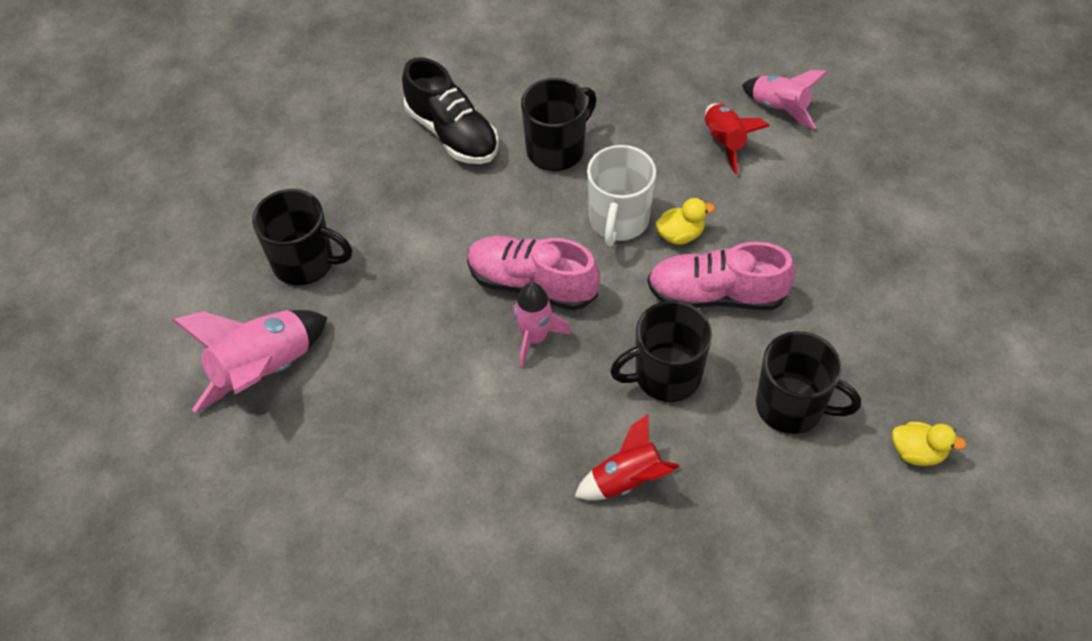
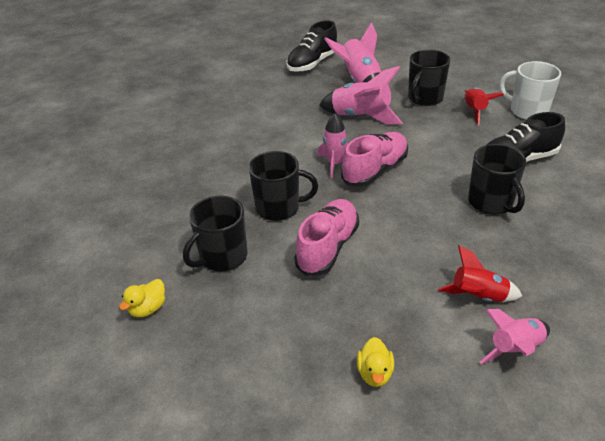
camera: 110 degrees right, 15 degrees down
(199, 476) = (312, 63): none -> black shoe
(387, 338) = (361, 116): none -> pink rocket
(618, 221) = (413, 217): white mug -> white mug (527, 111)
(627, 480) = (223, 178): red rocket -> red rocket (474, 111)
(665, 376) = (279, 208): black mug -> black mug turned 90 degrees clockwise
(680, 235) = (389, 244): yellow duck -> yellow duck (375, 373)

